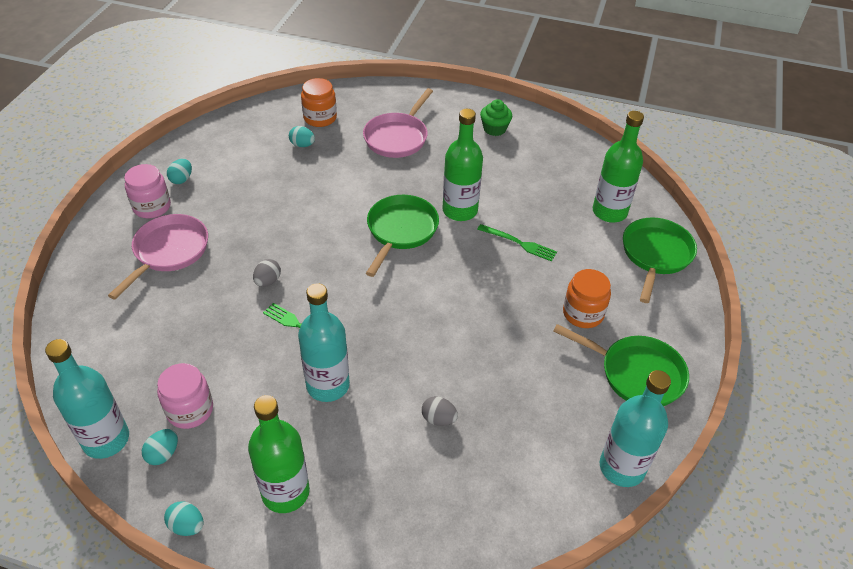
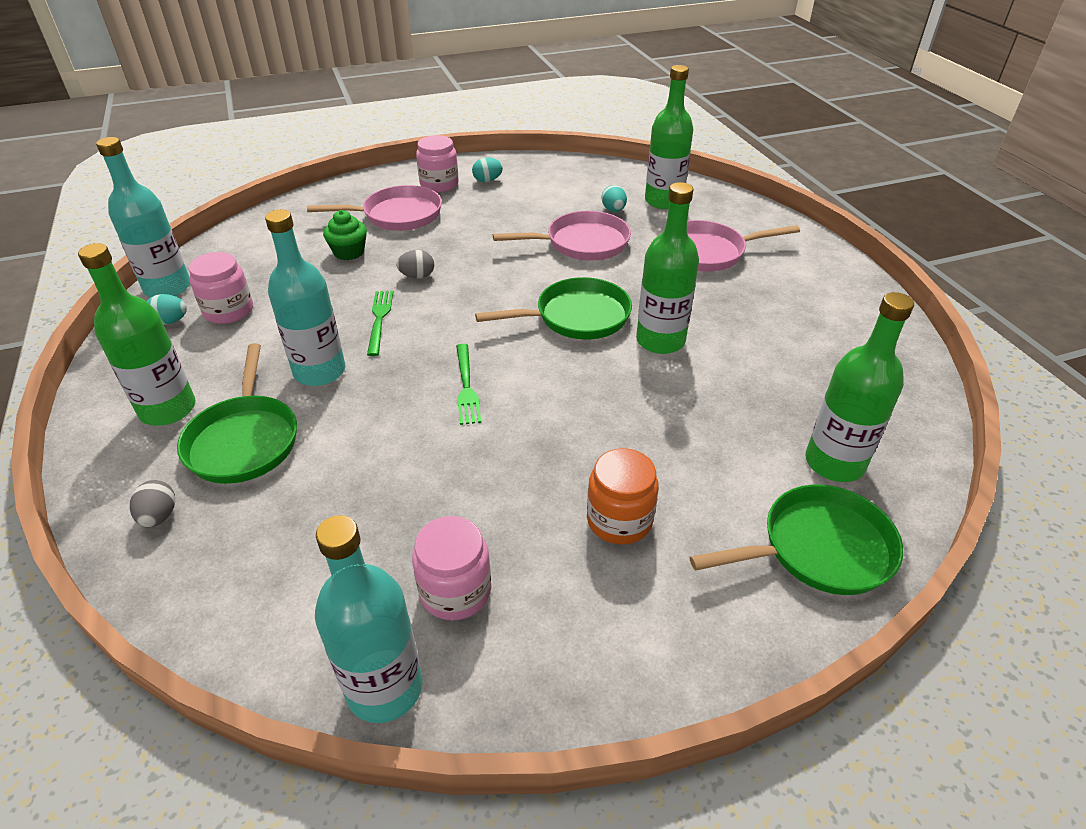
camera: 55 degrees right, 5 degrees down
(187, 526) = (98, 372): turquoise egg -> none
(320, 118) = (663, 201): orange jar -> green bottle
(324, 182) = (582, 243): none -> pink pan
(438, 419) = (335, 470): grey egg -> grey egg (159, 516)
(494, 129) = (826, 304): green cupcake -> green cupcake (349, 252)
(519, 243) = (669, 408): green fork -> green fork (466, 386)
(580, 407) = (455, 591): none -> pink jar
(636, 374) = (568, 628): green pan -> green pan (244, 440)

